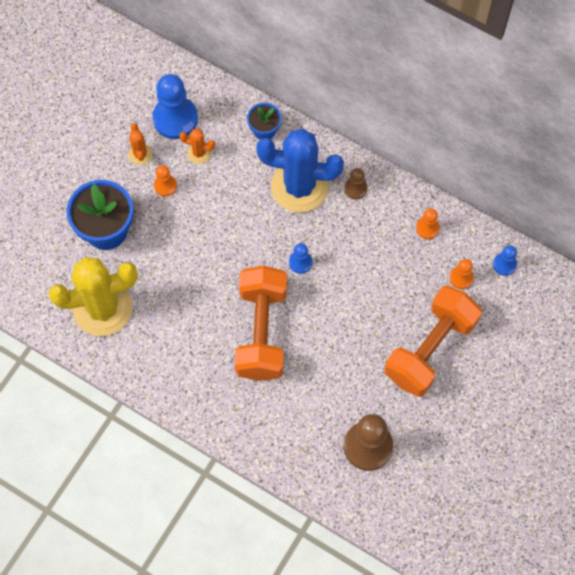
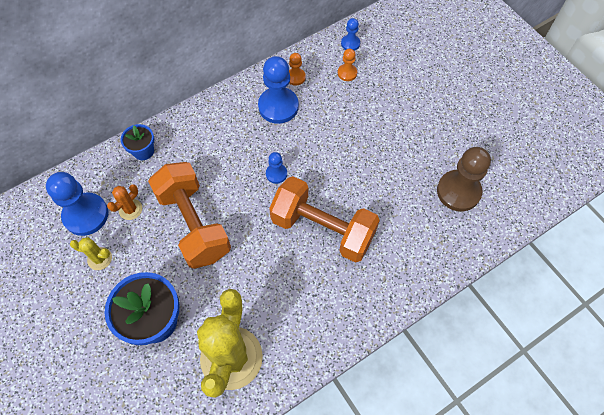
camera: 65 degrees left, 5 degrees down
(140, 154) = (99, 259): orange cactus -> yellow cactus
(165, 186) = (143, 250): orange pawn -> none
(299, 186) = (209, 147): blue cactus -> none
(355, 188) = (235, 109): brown pawn -> none
(381, 228) = (278, 106): none -> blue pawn
(430, 349) = (395, 116): orange dumbbell -> orange dumbbell (194, 224)

